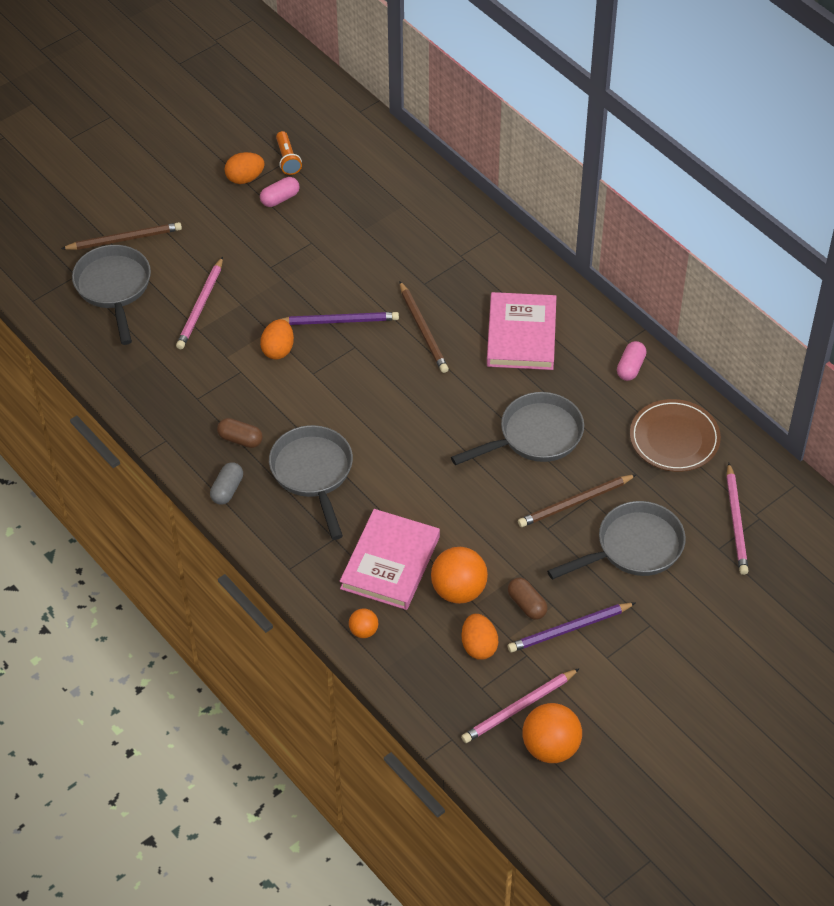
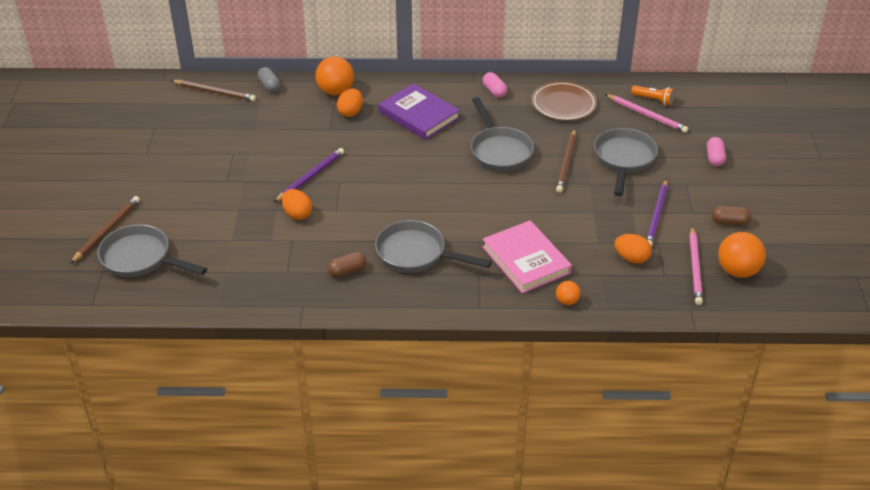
camera: 50 degrees left, 10 degrees down
(201, 306) = (214, 228): pink pencil -> none
(227, 490) = (381, 300): grey capsule -> grey capsule (269, 86)
(245, 178) = (140, 152): orange egg -> orange egg (350, 112)
(280, 198) = (179, 147): pink capsule -> pink capsule (714, 158)
(287, 159) = (153, 127): orange flashlight -> orange flashlight (653, 100)
(423, 330) = (364, 148): brown pencil -> brown pencil (215, 92)
(458, 590) = (580, 243): orange ball -> orange ball (335, 91)
(521, 335) = (419, 115): pink book -> purple book
(527, 604) = (620, 222): brown capsule -> brown capsule (729, 222)
(534, 436) = (499, 151): grey pan -> grey pan turned 150 degrees clockwise

